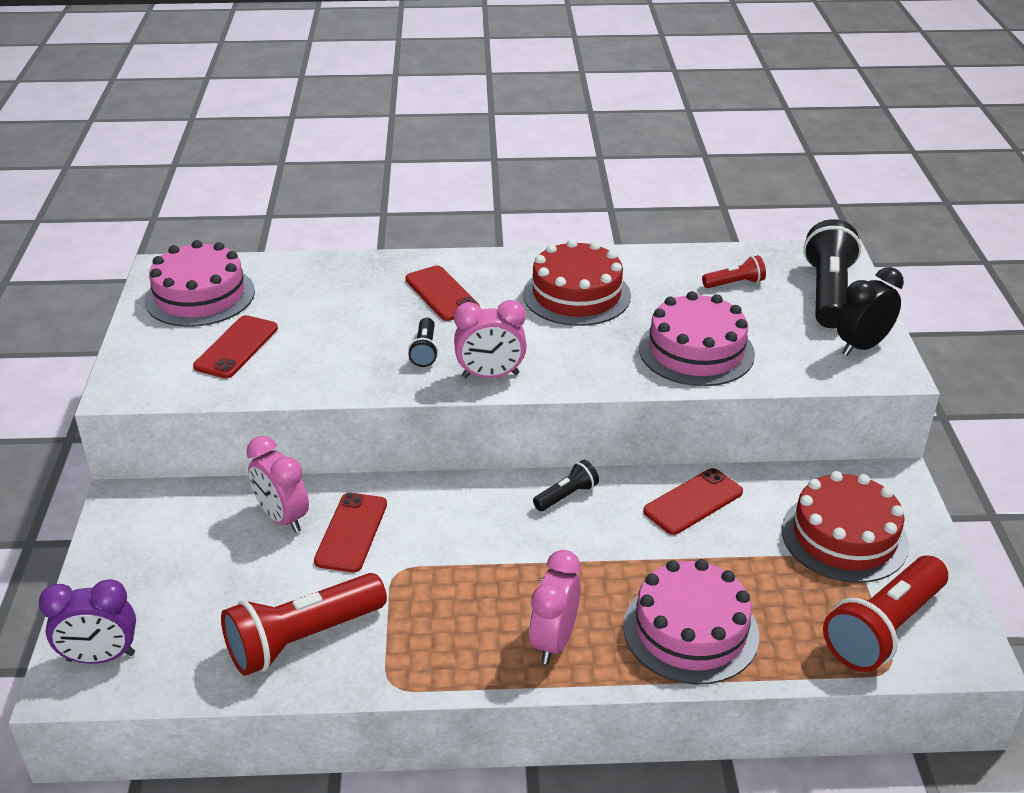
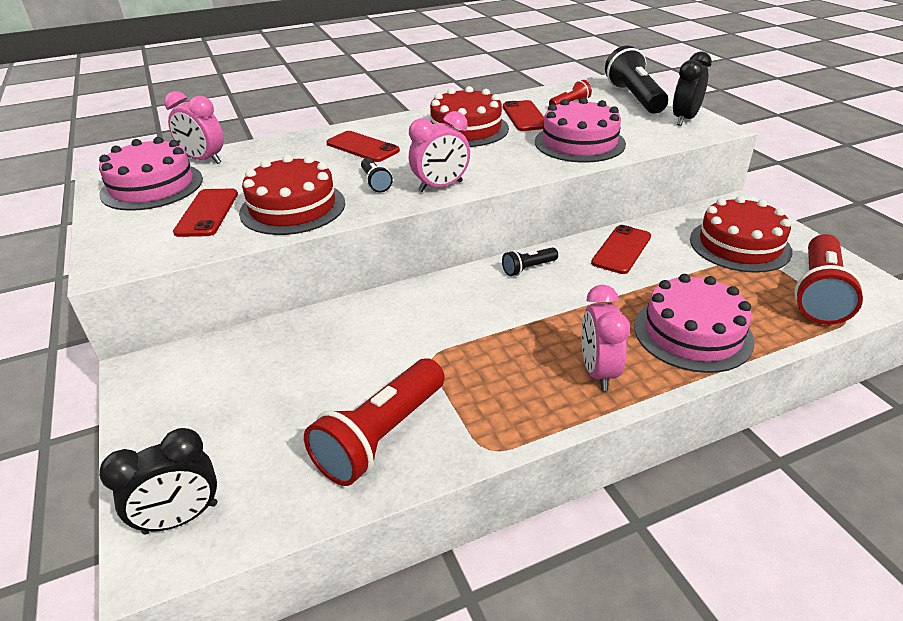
camera: 20 degrees left, 0 degrees up
(101, 657) = (181, 518): purple clock -> black clock
(282, 518) = (303, 344): pink clock -> pink clock (204, 160)
(322, 363) = (293, 207): none -> red cake
(351, 532) = (372, 339): red phone -> red phone (524, 116)
(567, 495) = (528, 268): black flashlight -> black flashlight turned 150 degrees counterclockwise

